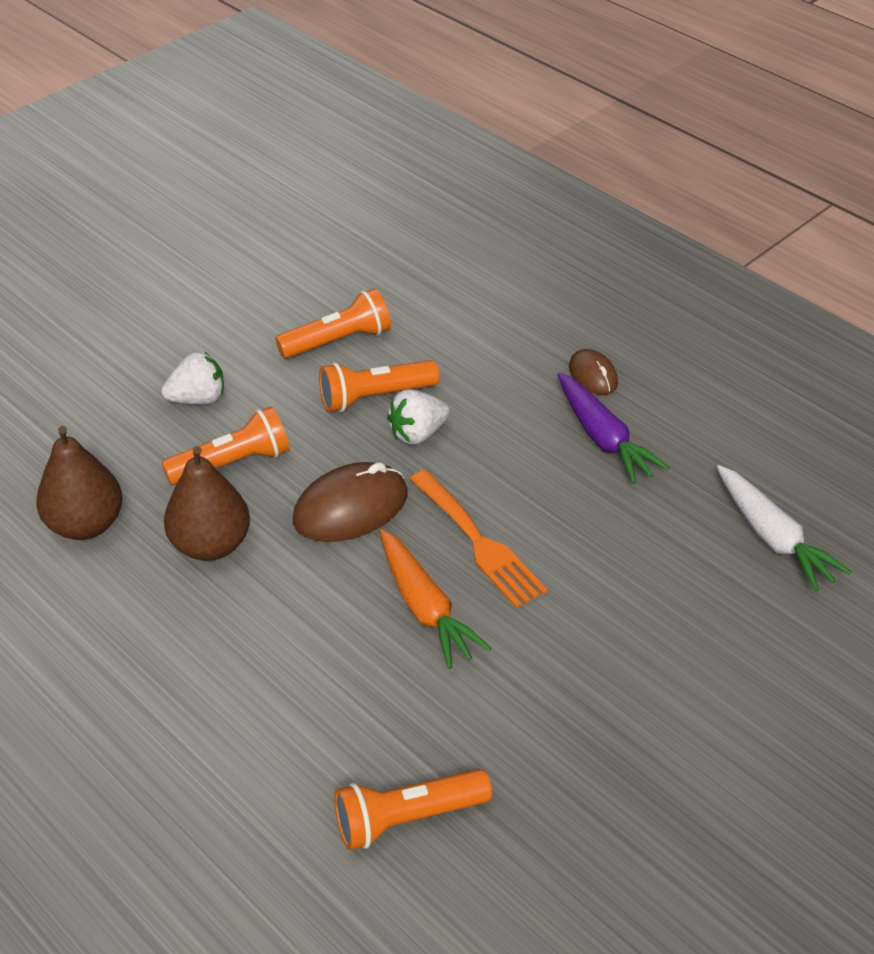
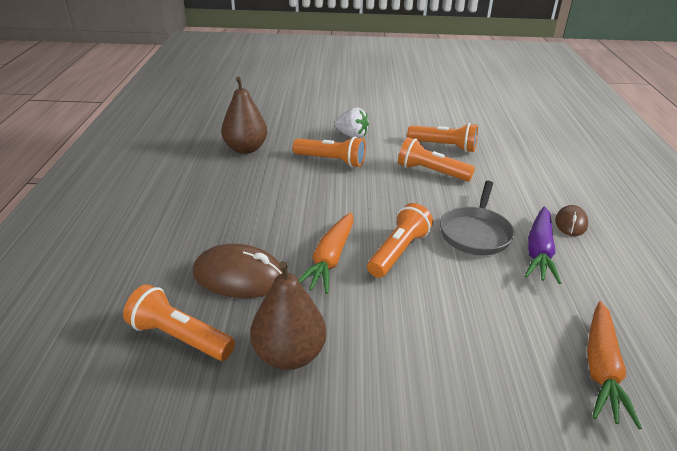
camera: 45 degrees right, 10 degrees down
(211, 545) = (278, 180): brown pear -> brown pear (289, 355)
(351, 508) = (357, 202): brown mouse -> brown mouse (239, 276)
(418, 434) = (432, 195): white strawberry -> none
(479, 543) = (398, 252): orange fork -> orange flashlight
(522, 457) = (475, 233): none -> grey pan
(772, 537) = (601, 369): white carrot -> orange carrot

